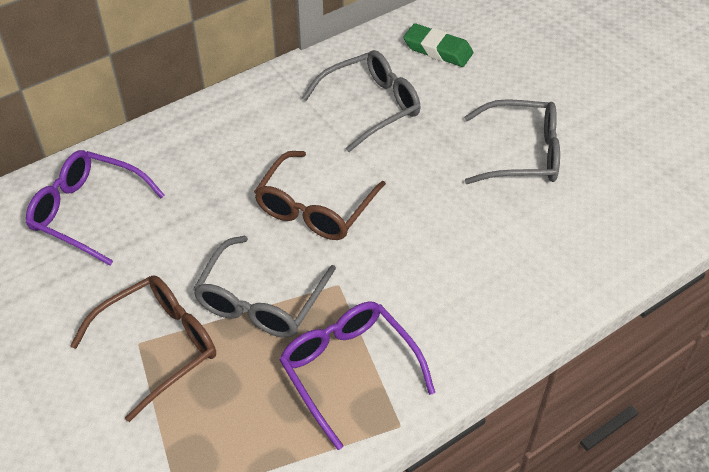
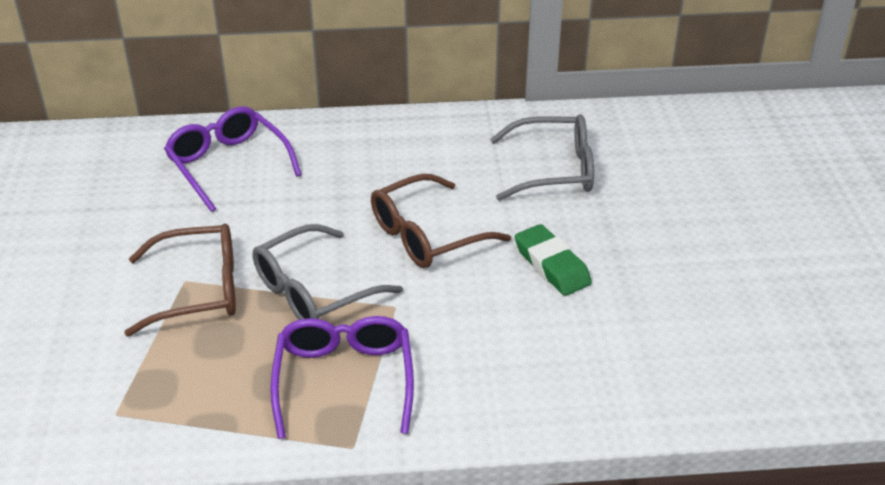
camera: 30 degrees right, 10 degrees down
(437, 50) = (665, 144): green eraser -> green eraser (551, 265)
(522, 154) = (678, 265): grey glasses -> none

